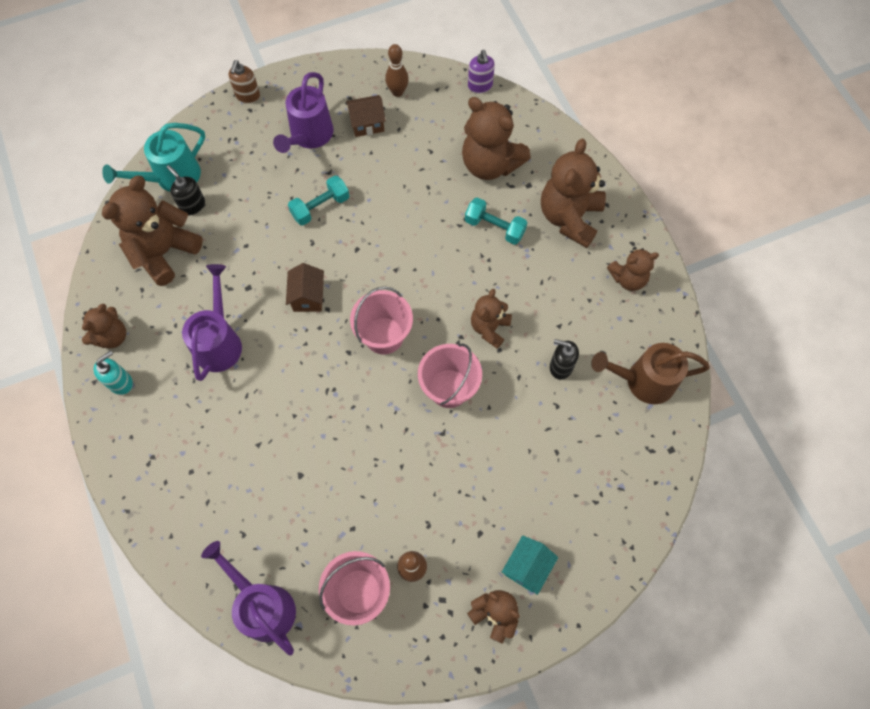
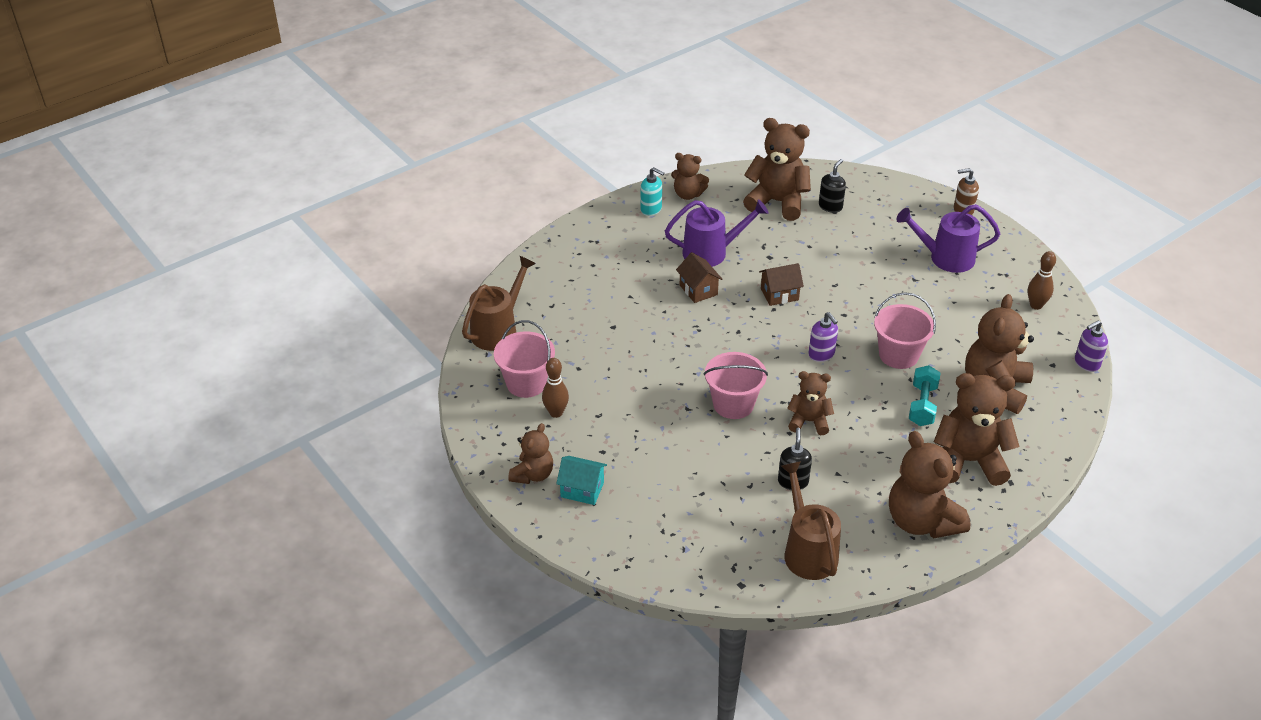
camera: 75 degrees right, 25 degrees down
(171, 178) = (850, 188): turquoise watering can -> none
(262, 605) = (498, 329): purple watering can -> brown watering can
(320, 207) = (874, 282): turquoise dumbbell -> none
(367, 124) = (984, 292): brown house -> brown house (698, 290)
(384, 335) = (765, 350): pink bucket -> pink bucket (898, 355)
(405, 287) = (821, 354): none -> purple soap dispenser
(628, 279) = (921, 521): brown teddy bear -> brown teddy bear, size x1.72

